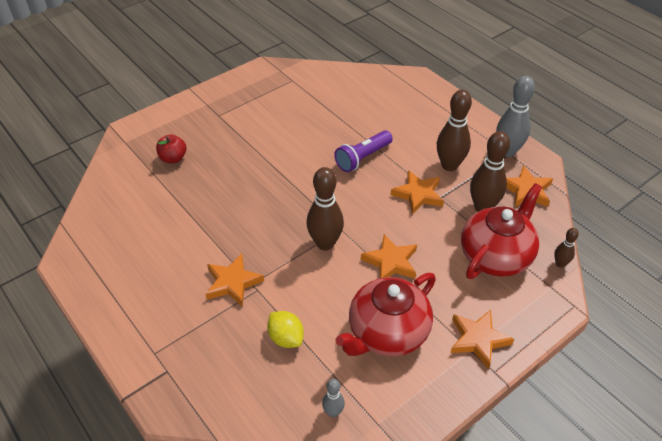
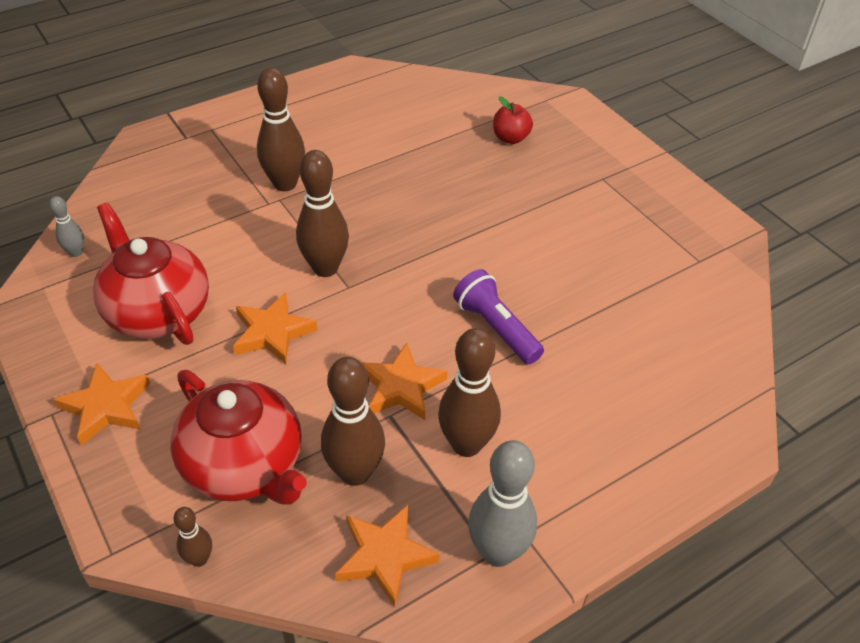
camera: 95 degrees right, 0 degrees up
(232, 283) = (285, 184): orange star -> brown bowling pin
(286, 338) = (189, 222): yellow lemon -> none

